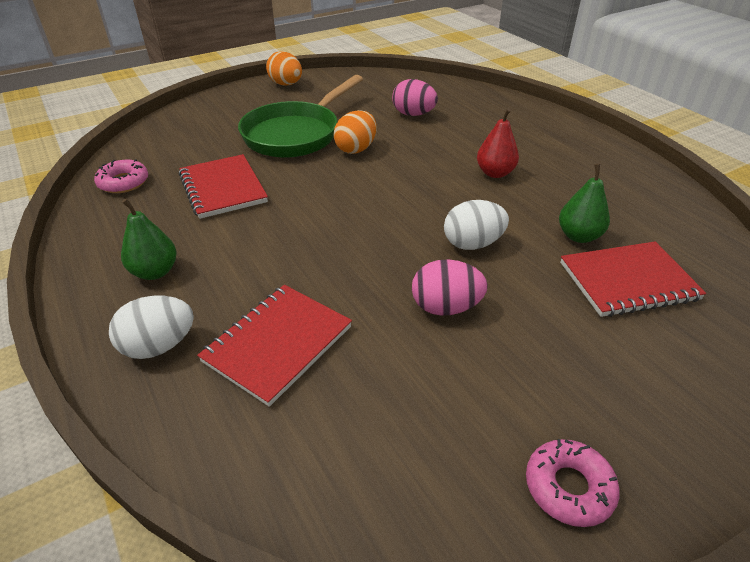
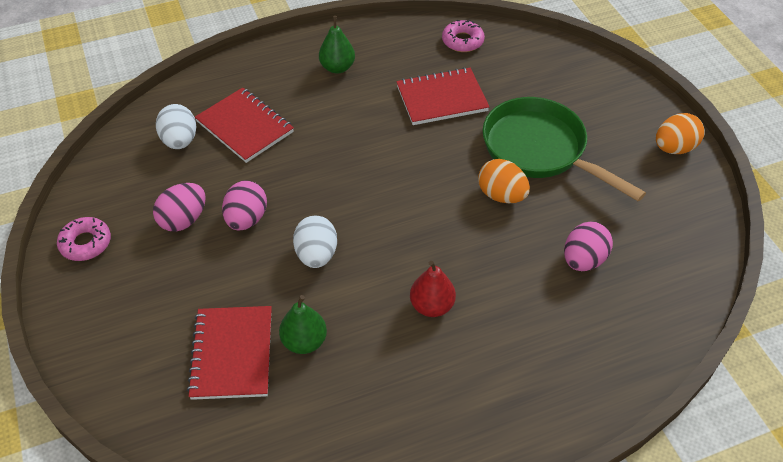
camera: 100 degrees right, 10 degrees up
(159, 346) = (264, 75): white egg -> white egg (180, 141)
(471, 370) = (183, 220): none -> pink egg

